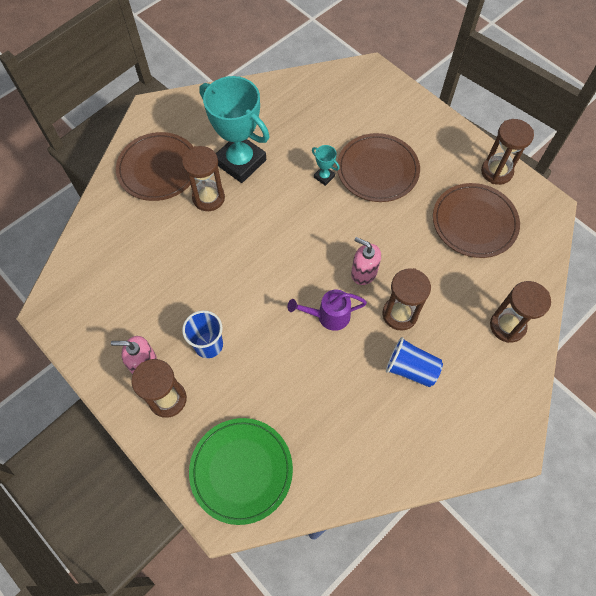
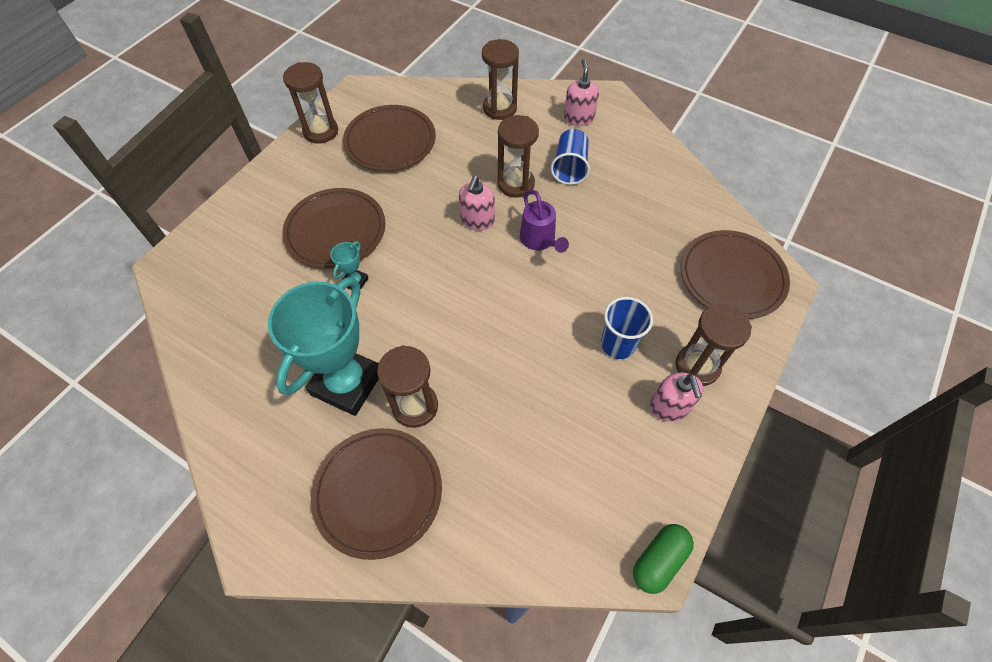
camera: 105 degrees left, 5 degrees down
(47, 314) = (659, 560): none -> green capsule
(241, 470) = (732, 277): green plate -> brown plate
(481, 400) = (578, 118): none -> pink soap dispenser

